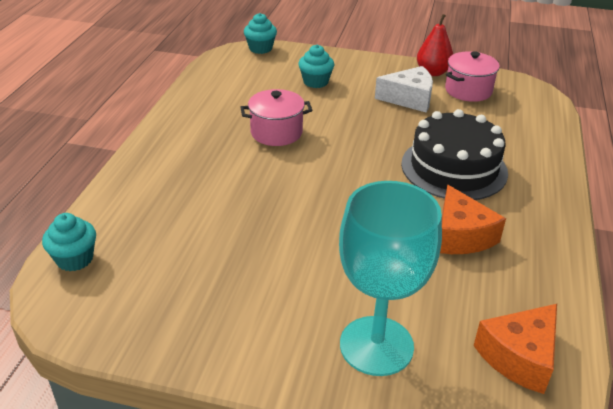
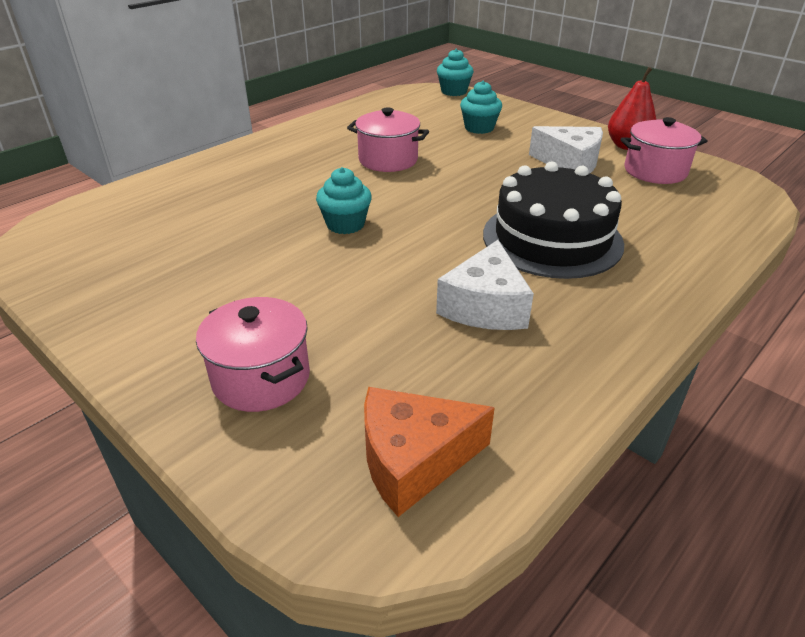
camera: 30 degrees right, 0 degrees up
(75, 259) = (94, 209): turquoise cupcake -> turquoise cupcake (345, 224)
(376, 345) = (261, 378): turquoise goblet -> pink pot
(461, 235) = (485, 306): orange cheese -> white cheese

